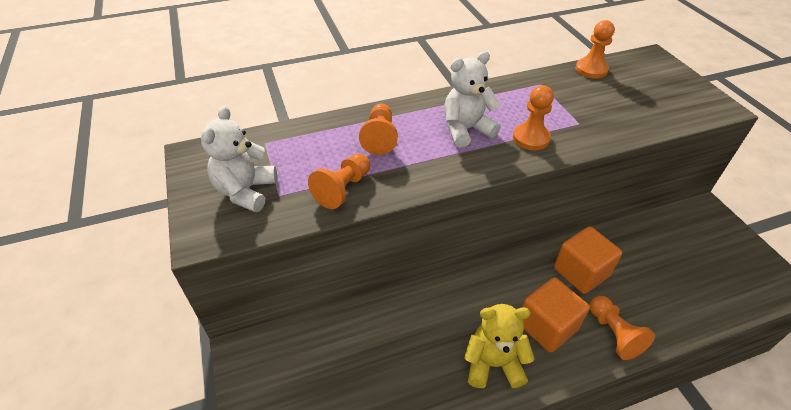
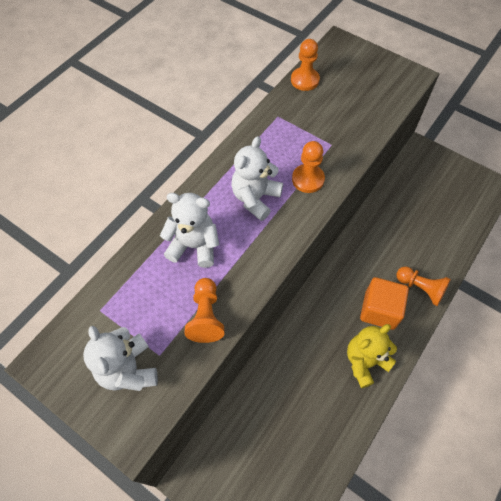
camera: 35 degrees left, 15 degrees up
(380, 137) = (194, 246): orange pawn -> white teddy bear
(581, 272) = (374, 252): orange cube -> none

